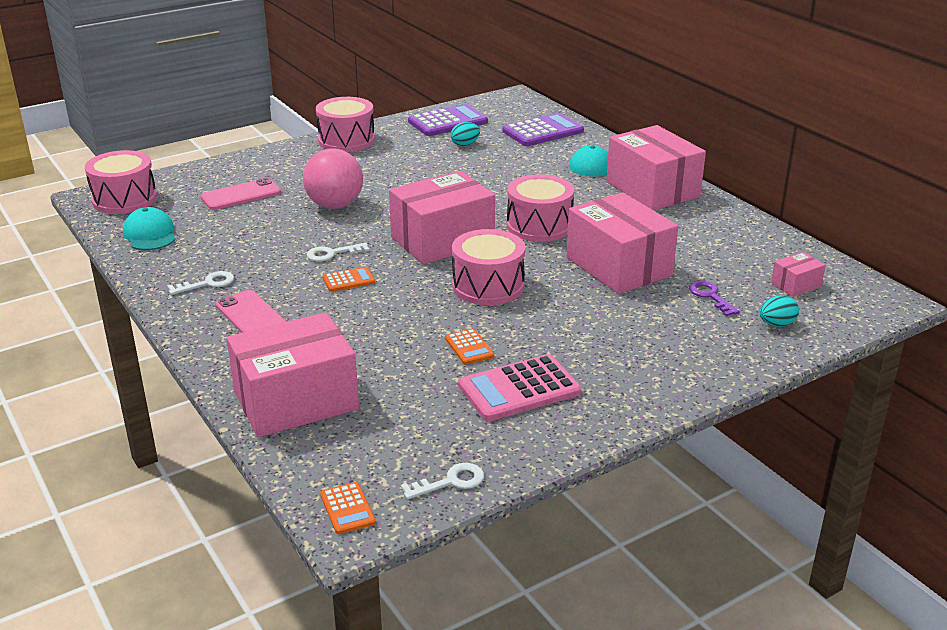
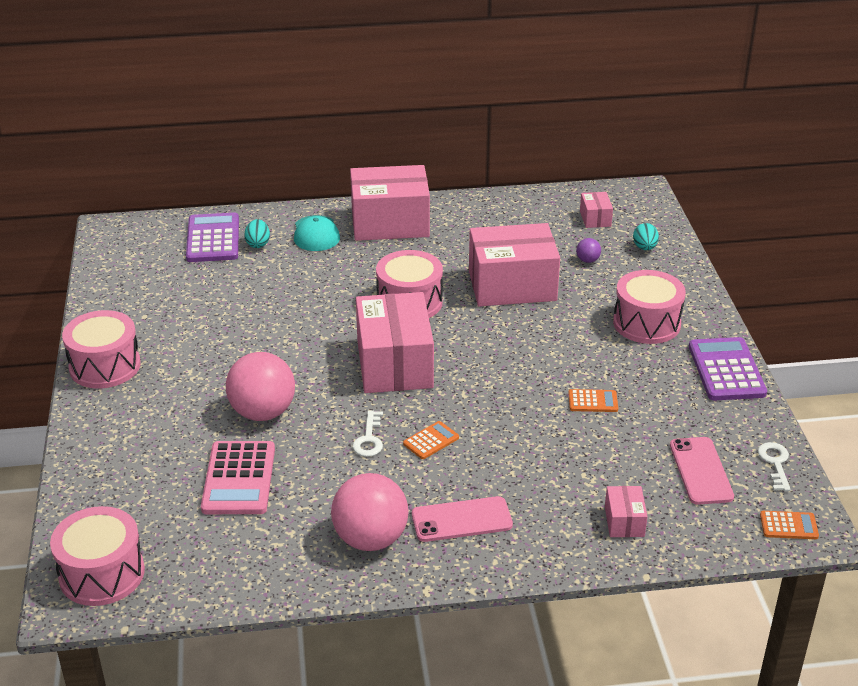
camera: 65 degrees left, 5 degrees up
(150, 234) = (218, 565): turquoise cap -> none
(207, 283) = (370, 539): white key -> pink ball
(241, 195) = (176, 475): pink phone -> pink phone (701, 471)
(296, 401) = (624, 521): pink box -> pink box, size x0.44
(349, 280) = (431, 441): orange calculator -> orange calculator turned 45 degrees clockwise
(448, 122) = (128, 287): purple calculator -> purple calculator (726, 370)
(465, 144) = (196, 292): turquoise egg -> turquoise egg (258, 244)
(488, 286) = (498, 362): pink drum -> pink drum (646, 323)
(519, 389) = (668, 394): pink calculator -> pink calculator (238, 479)
(710, 296) = (587, 260): purple key -> purple ball

